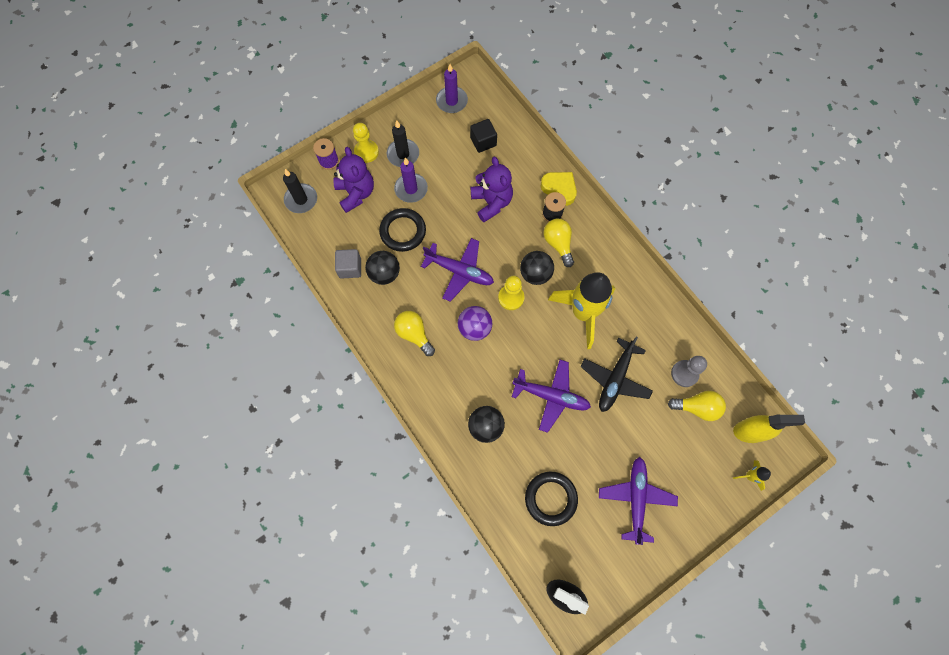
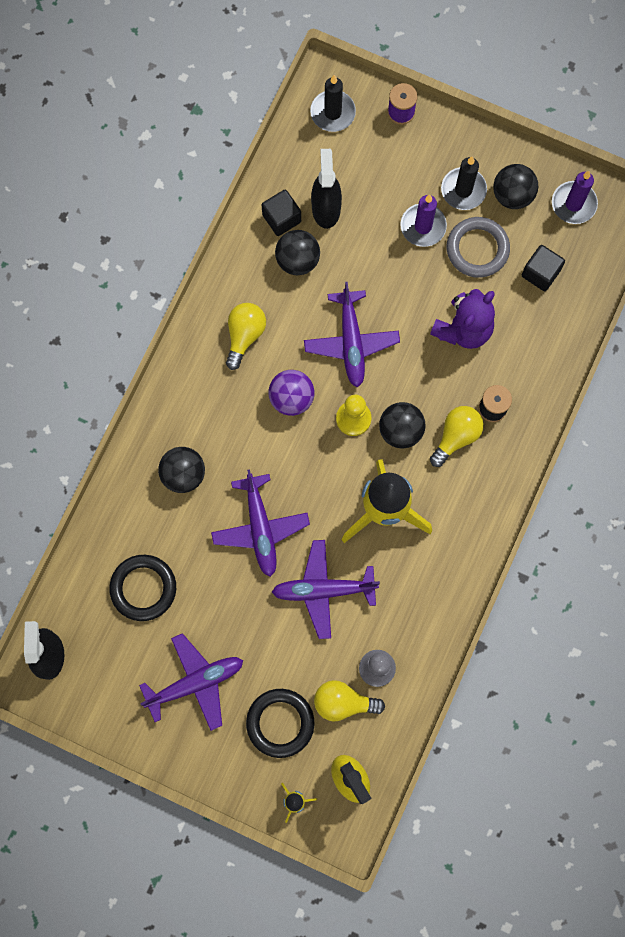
camera: 60 degrees right, 5 degrees up
(350, 268) = (281, 218): grey cube -> black cube
(356, 193) = (378, 168): purple teddy bear -> none
(361, 238) = (326, 208): none -> black spray bottle
(366, 152) = (440, 146): yellow pawn -> none
(403, 231) = (362, 249): black ring -> black ring (280, 723)
(424, 130) = (512, 195): none -> black ball
(445, 167) = (477, 249): none -> grey ring
(559, 189) = (532, 399): yellow heart -> none
(615, 379) = (323, 590): black plane -> purple plane
(697, 407) = (343, 702): yellow light bulb -> yellow light bulb turned 120 degrees clockwise

